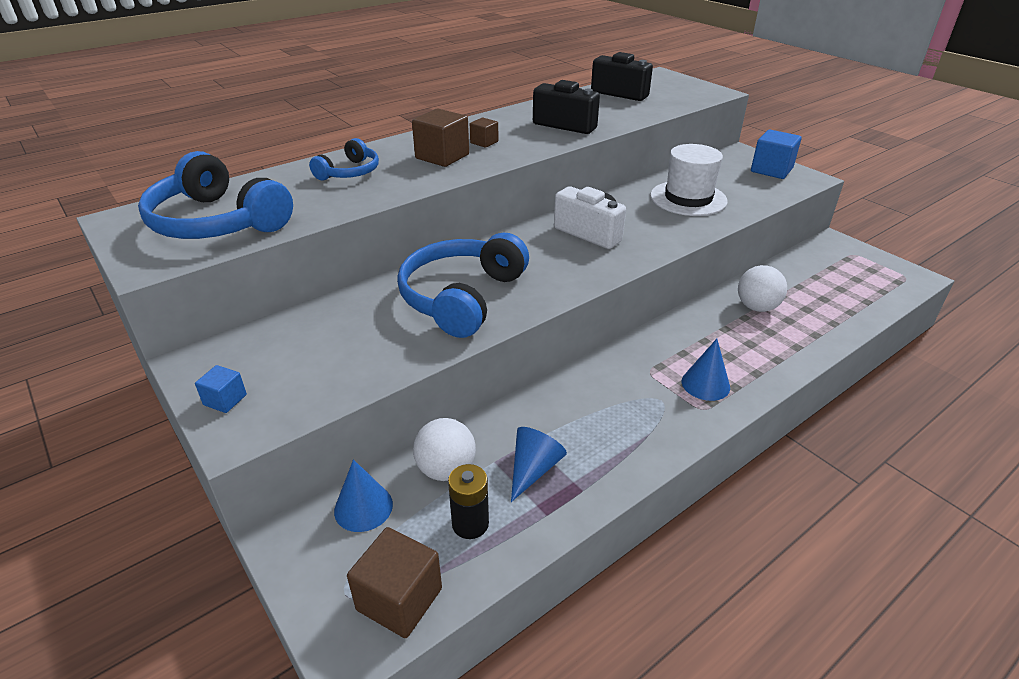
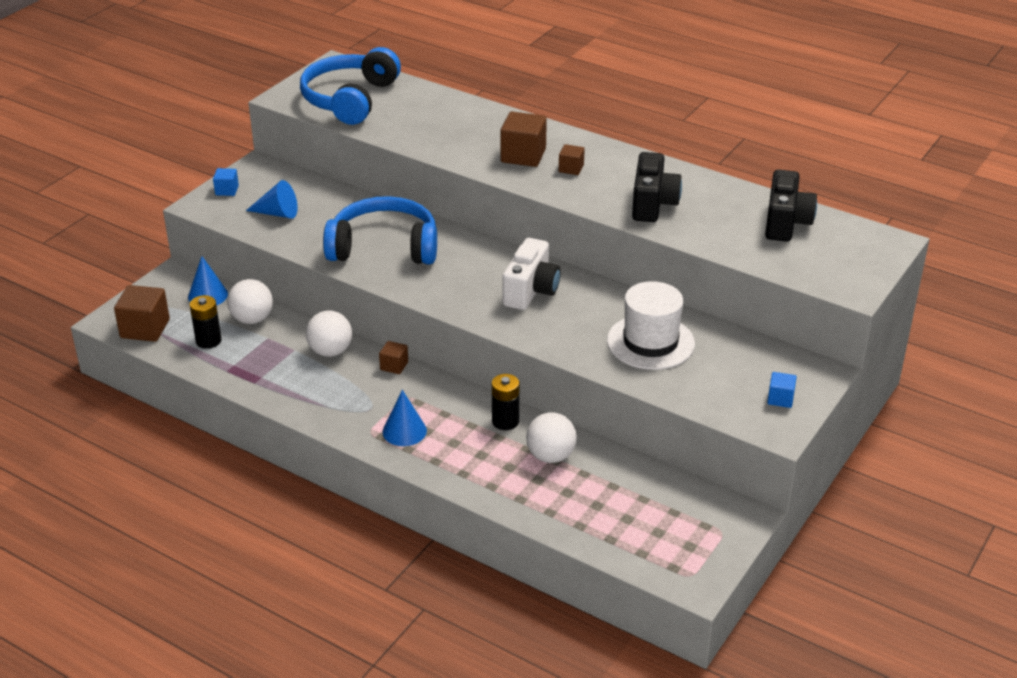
camera: 70 degrees right, 0 degrees up
(349, 172) = (462, 123): blue headphones -> none
(533, 469) = (267, 357): blue cone -> blue cone (277, 213)
(547, 412) = (330, 351): none -> white ball
(593, 370) = (394, 366): none -> brown cube
(703, 320) = (505, 421): none -> black battery
(771, 170) = (780, 399): blue cube -> blue cube, size x0.54

